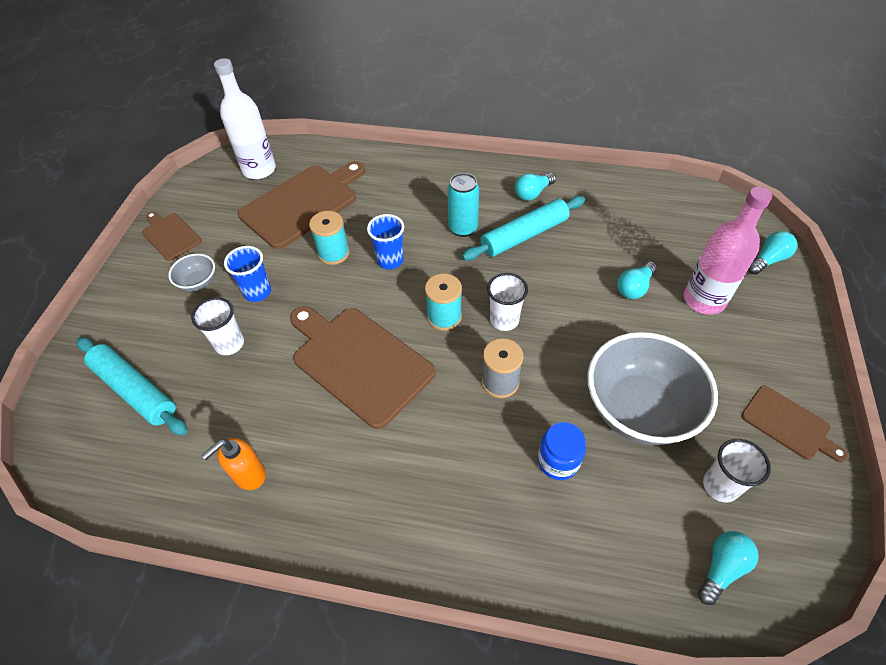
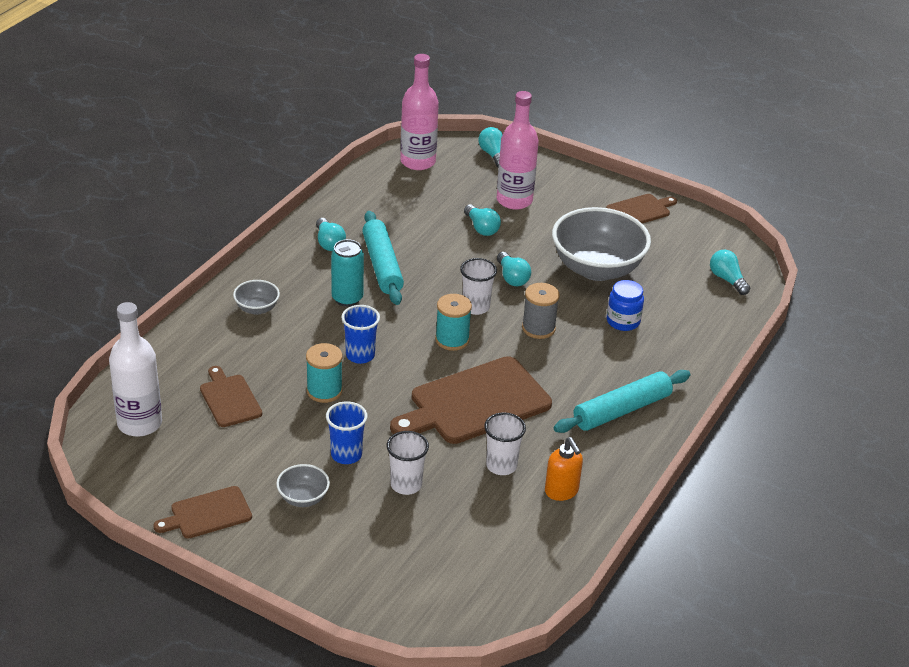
camera: 75 degrees left, 15 degrees down
(135, 390) = (429, 560): turquoise rolling pin -> turquoise rolling pin (622, 410)
(302, 204) = (229, 399): brown cutting board -> brown cutting board, size x0.53
(419, 182) = (257, 308): none -> grey bowl
(570, 335) = (512, 278): none -> turquoise light bulb
(702, 210) = (418, 162): none -> pink bottle
(720, 486) = (672, 257): white cup -> white cup (501, 466)

